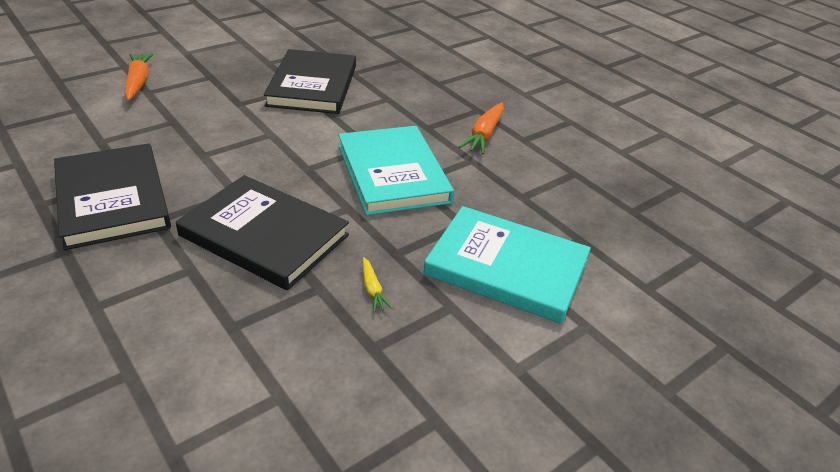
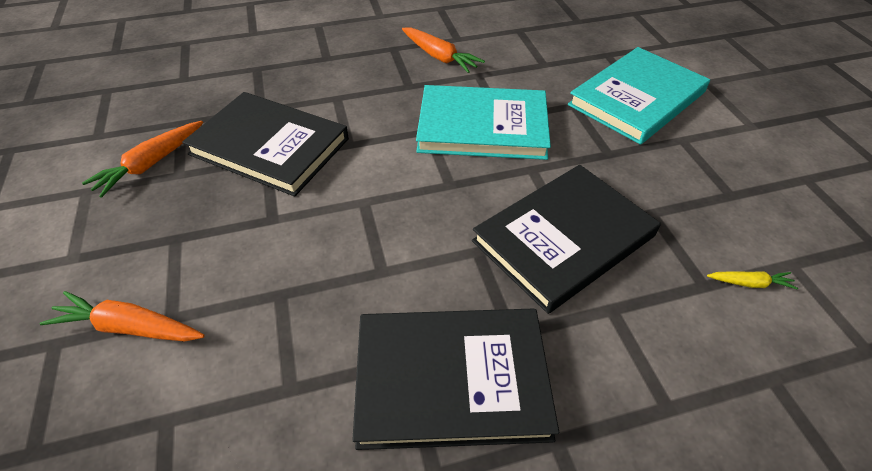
camera: 65 degrees left, 10 degrees up
(273, 52) = (150, 164): none -> orange carrot
(372, 290) = (658, 179): yellow carrot -> yellow carrot (750, 283)

